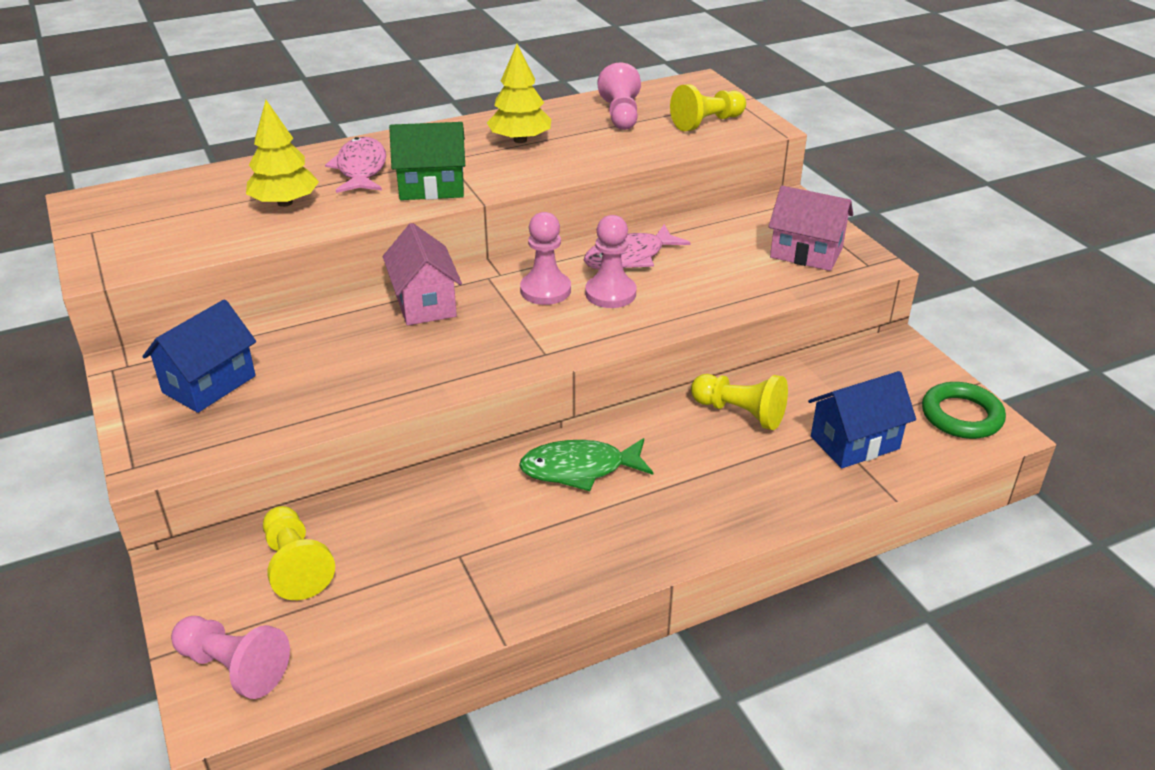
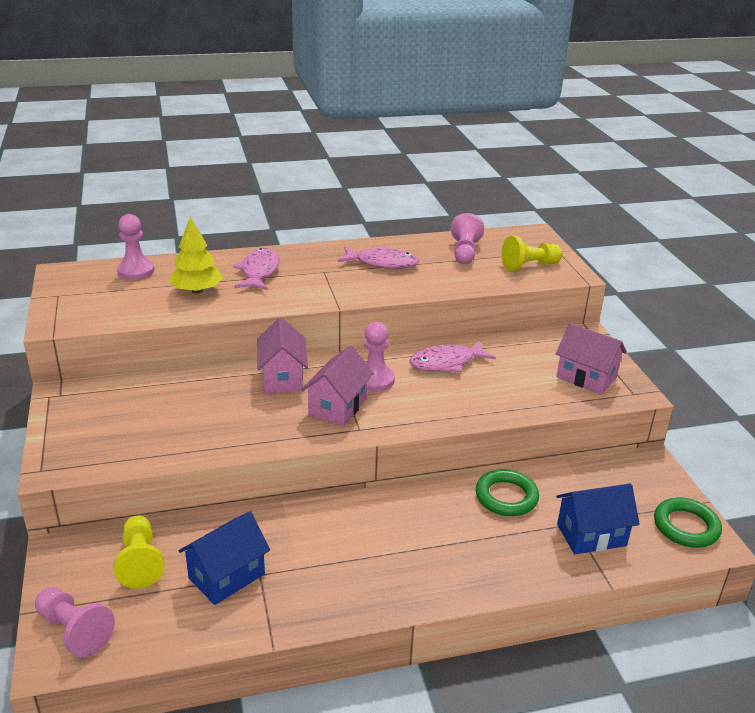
camera: 10 degrees right, 5 degrees down
(209, 384) = (111, 417): blue house -> blue house (227, 576)
(432, 187) = (305, 292): green house -> none
(508, 330) = (338, 407): none -> pink house
(520, 140) = (382, 263): yellow tree -> pink fish
(579, 469) = (369, 522): green fish -> none
(610, 293) = (423, 389): pink pawn -> pink pawn (136, 271)
(740, 413) = (506, 497): yellow pawn -> green ring

